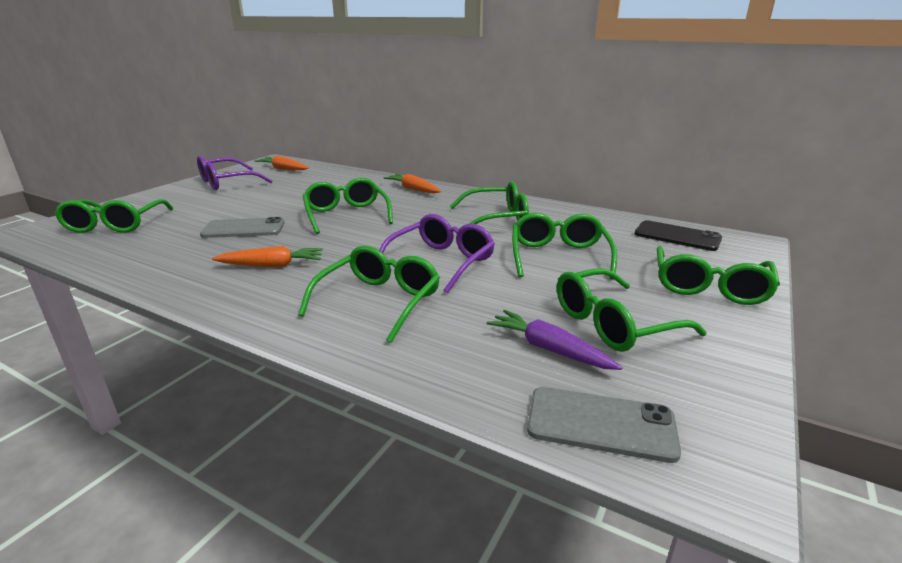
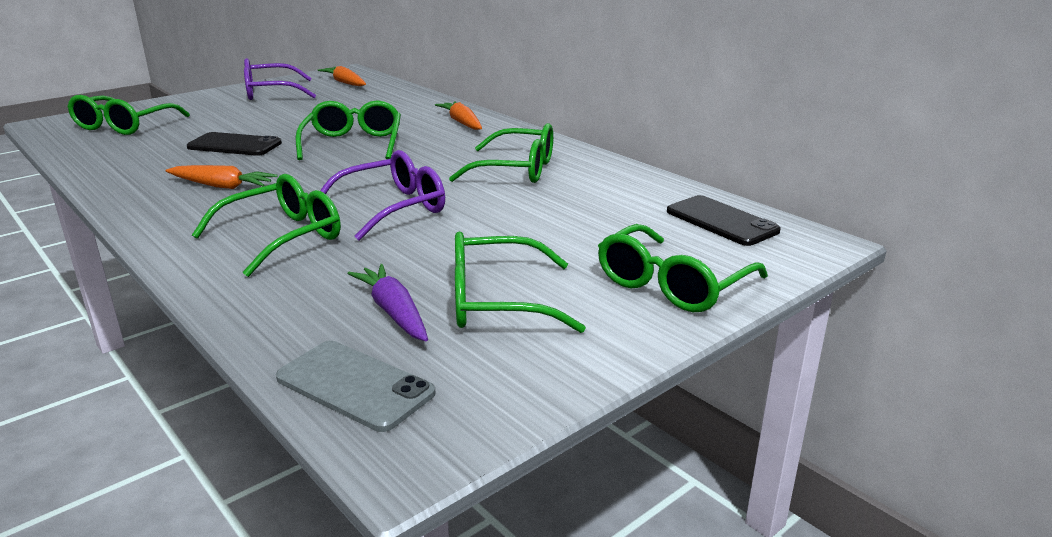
camera: 20 degrees right, 0 degrees up
(243, 229) = (235, 145): grey phone -> black phone
(558, 256) = (533, 222): green glasses -> none

